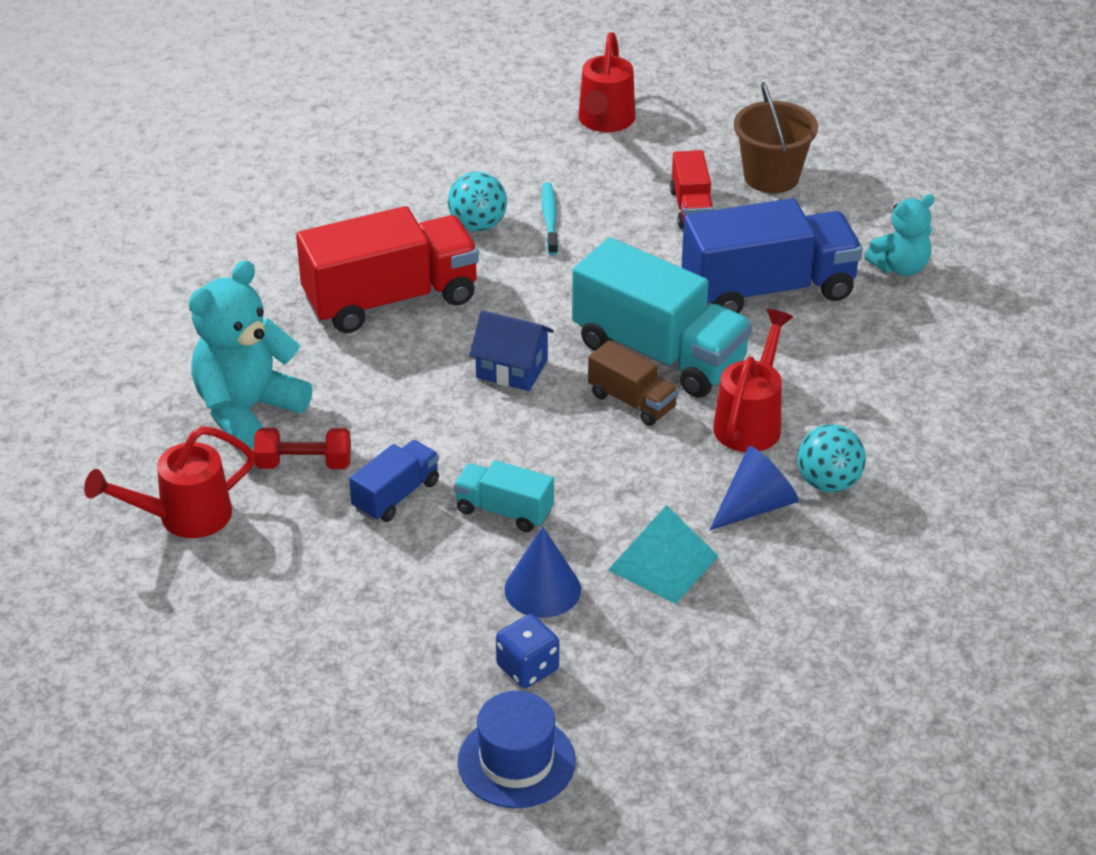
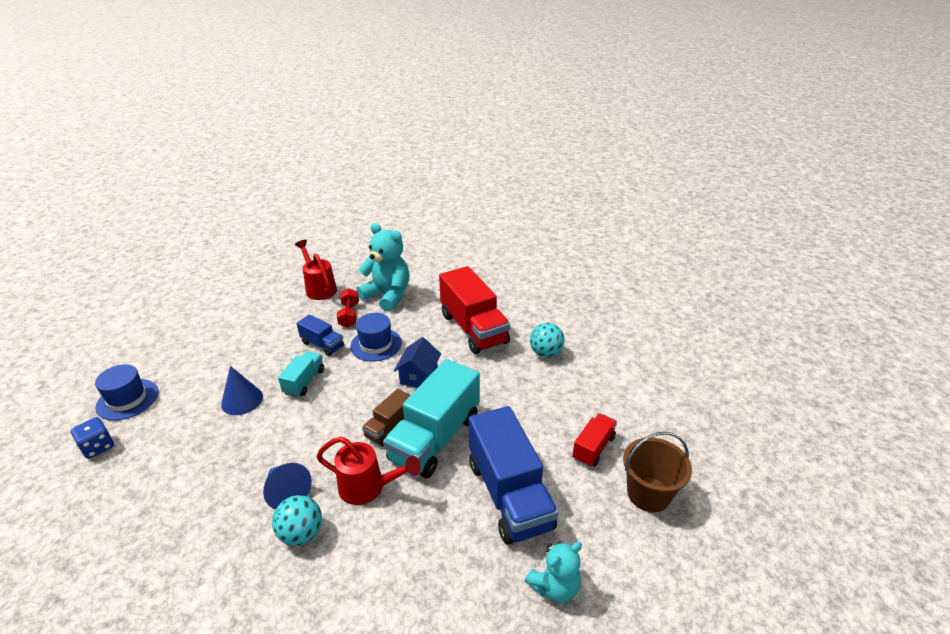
camera: 85 degrees right, 5 degrees down
(412, 423) = (376, 344): none -> blue hat
(527, 668) = (188, 399): blue dice -> blue dice (98, 447)
(549, 219) = (560, 381): turquoise toothbrush -> none
(605, 122) = (675, 399): red watering can -> none
(663, 563) = (248, 448): turquoise pyramid -> none
(691, 208) = (593, 448): red truck -> red truck turned 135 degrees clockwise
(900, 267) = (554, 587): turquoise teddy bear -> turquoise teddy bear turned 90 degrees counterclockwise

